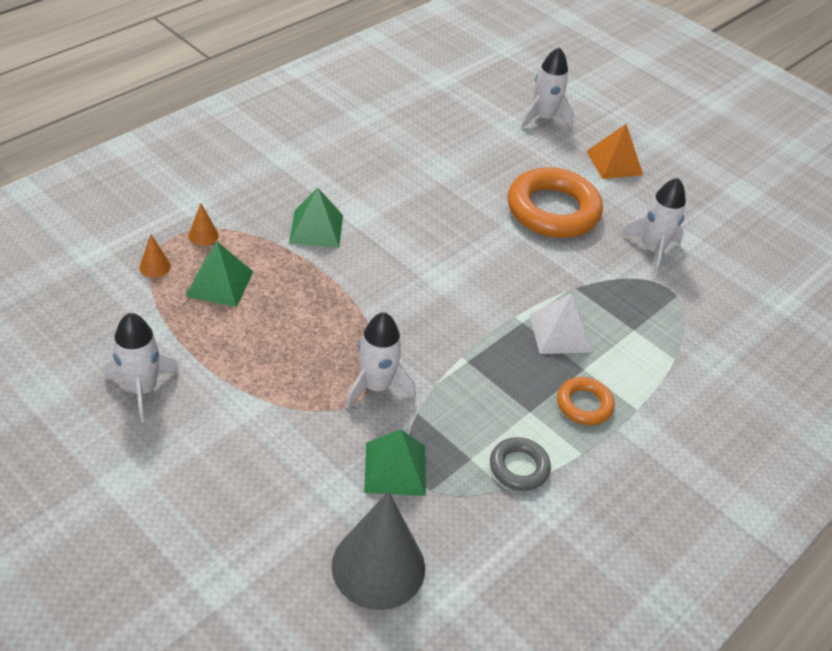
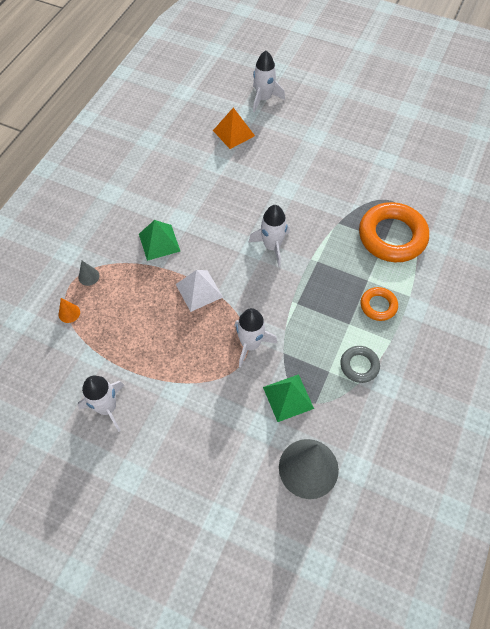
camera: 15 degrees left, 15 degrees up
(203, 235) = (89, 276): orange cone -> grey cone
(219, 283) = (117, 309): green pyramid -> none
(553, 210) = (300, 169): orange ring -> orange ring (392, 236)
(560, 333) = (343, 260): white pyramid -> white pyramid (199, 290)
(614, 163) = (322, 117): orange pyramid -> orange pyramid (234, 133)
(652, 249) = (372, 176): white rocket -> white rocket (272, 246)

